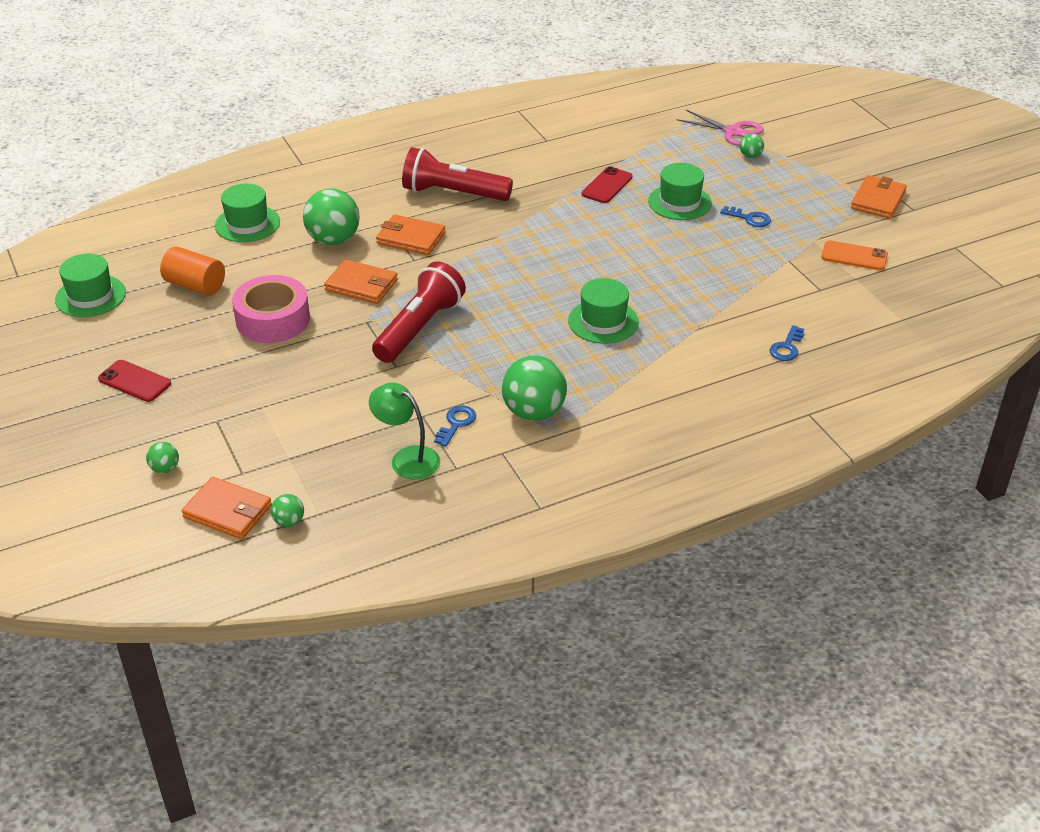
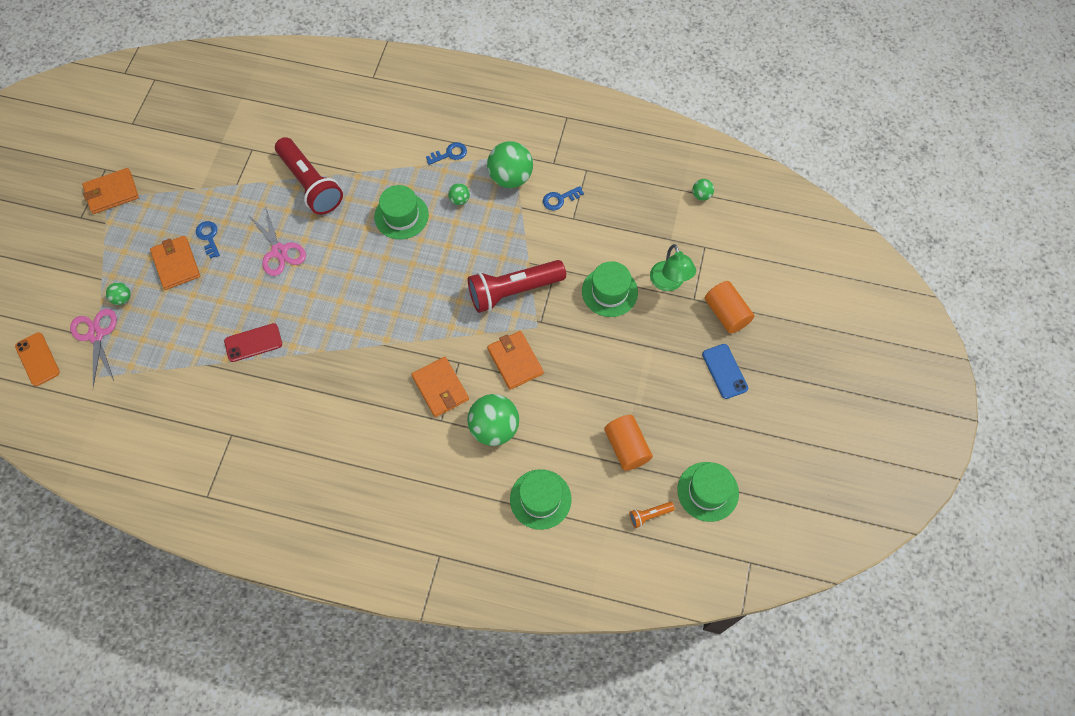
camera: 140 degrees left, 25 degrees up
(134, 381) = (724, 371): red phone -> blue phone
(137, 259) = (649, 515): none -> orange flashlight
(165, 468) = (746, 280): green ball -> green ball (459, 200)
(168, 427) = (726, 313): none -> orange cylinder
(228, 511) = (729, 224): orange wallet -> orange wallet (176, 264)
(273, 319) = (598, 368): pink tape -> none
(407, 458) = (607, 194): green lamp -> green lamp (669, 283)
(453, 193) = (364, 419): red flashlight -> red flashlight (310, 184)
(675, 241) = (279, 251): none -> pink scissors
(679, 202) = (229, 287): green hat -> green hat (609, 292)
(787, 347) = (326, 124): blue key -> blue key (450, 154)
(854, 256) = (196, 159): orange phone -> orange phone (38, 359)

